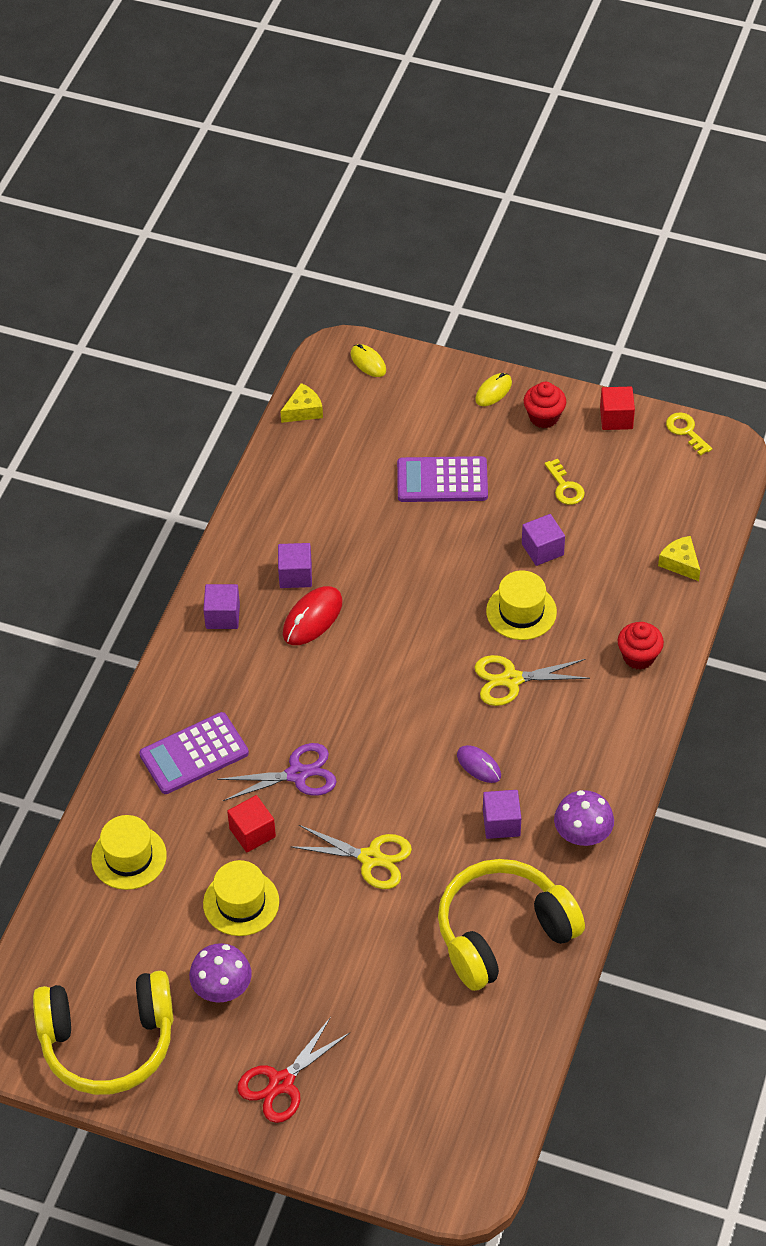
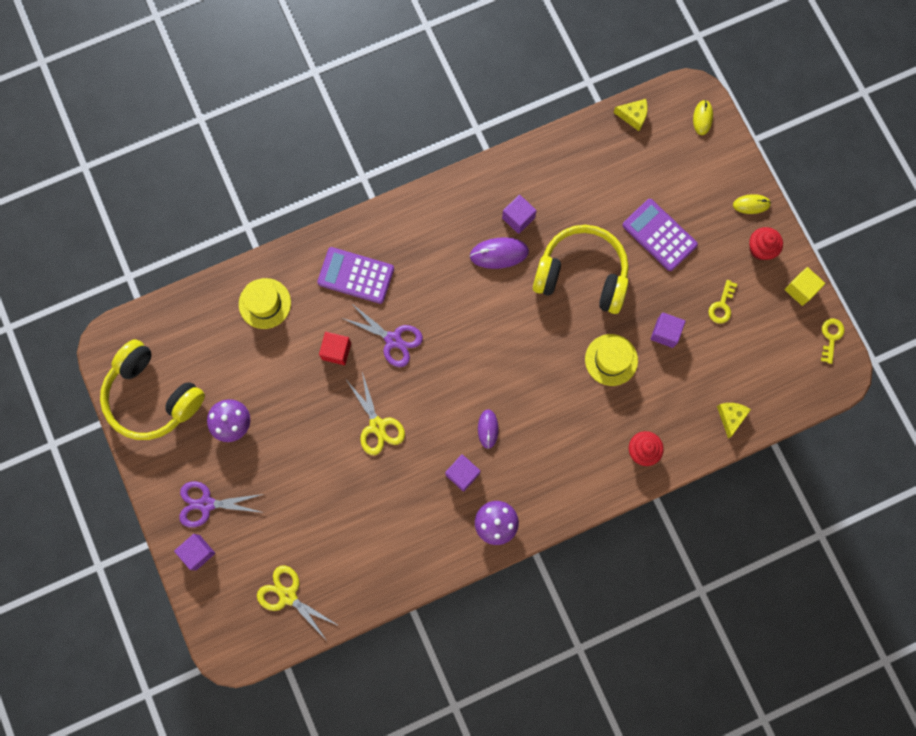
camera: 45 degrees right, 25 degrees up
(222, 616) = (455, 206): purple cube -> purple cube (198, 552)
(241, 903) = (290, 385): yellow hat -> none
(281, 1083) = (206, 504): red scissors -> purple scissors
(312, 618) = (499, 253): red mouse -> purple mouse
(503, 933) = (395, 536): yellow headphones -> yellow headphones (582, 275)
(511, 680) = (560, 395): yellow scissors -> yellow scissors (287, 596)
(616, 418) = (800, 289): red cube -> yellow cube

